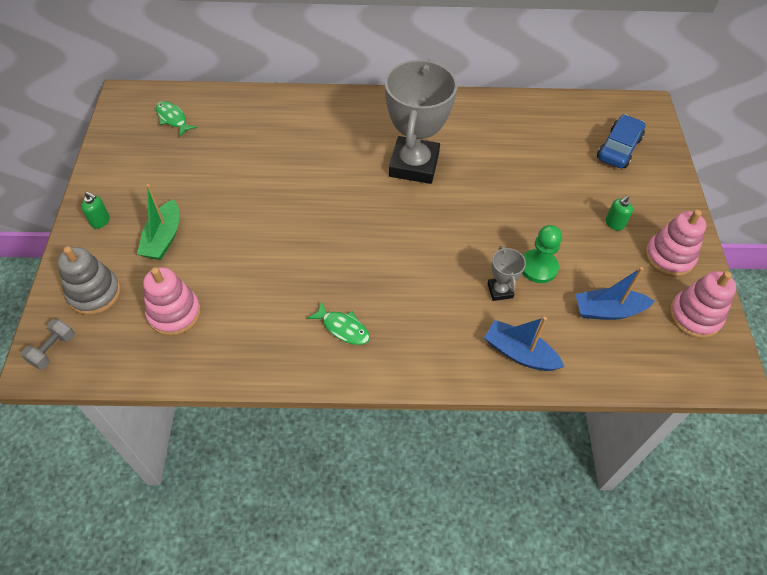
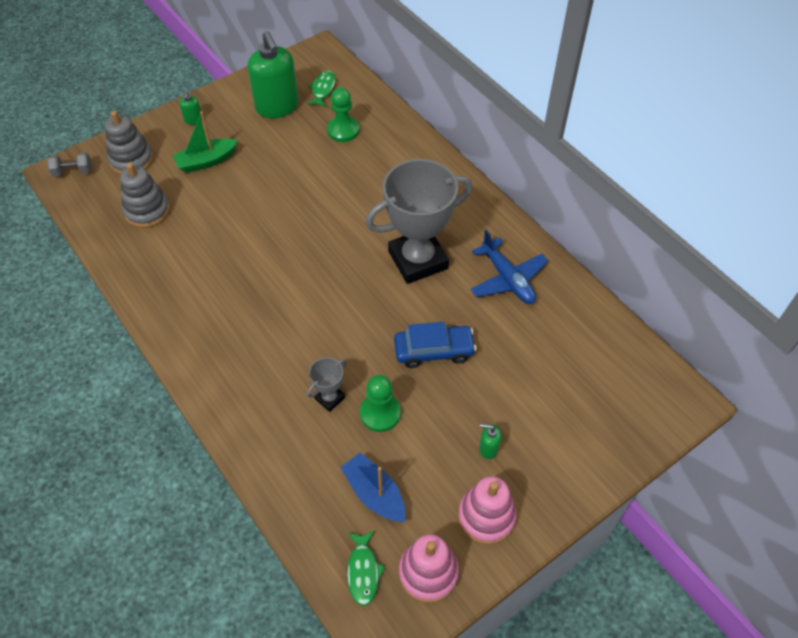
camera: 55 degrees right, 0 degrees up
(157, 157) = (277, 107): none -> green soap dispenser
(174, 313) = (147, 211): pink stacking toy -> grey stacking toy
(234, 132) = (343, 130): none -> green pawn
(343, 328) = (208, 314): green fish -> green fish (363, 571)
(477, 128) = (507, 279): none -> blue plane
(519, 353) = (274, 447): blue boat -> none
(618, 148) = (596, 404): blue car -> blue car (434, 351)

